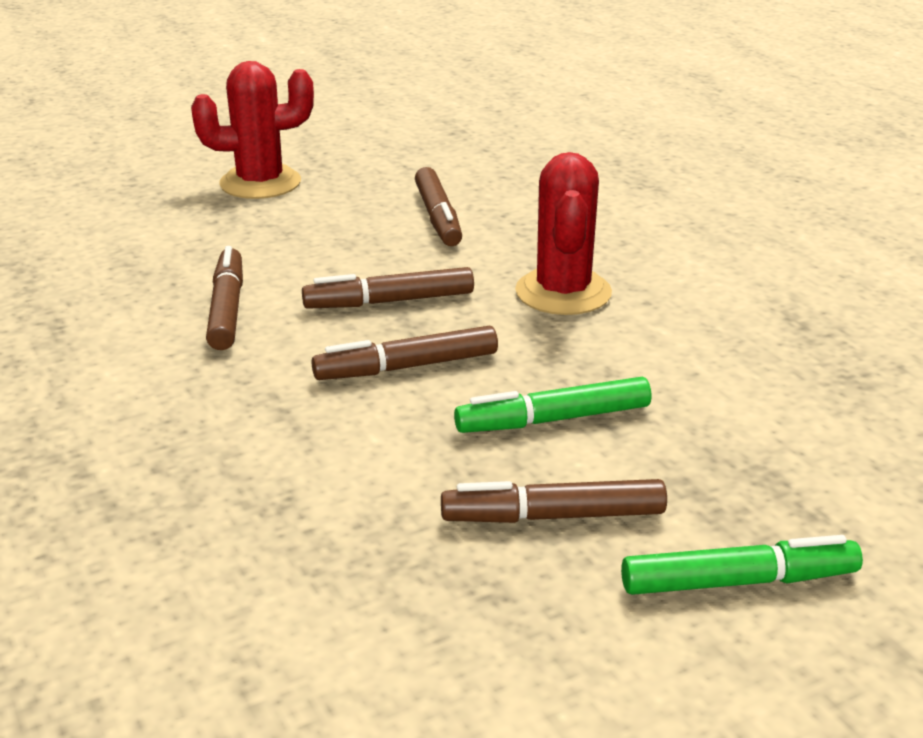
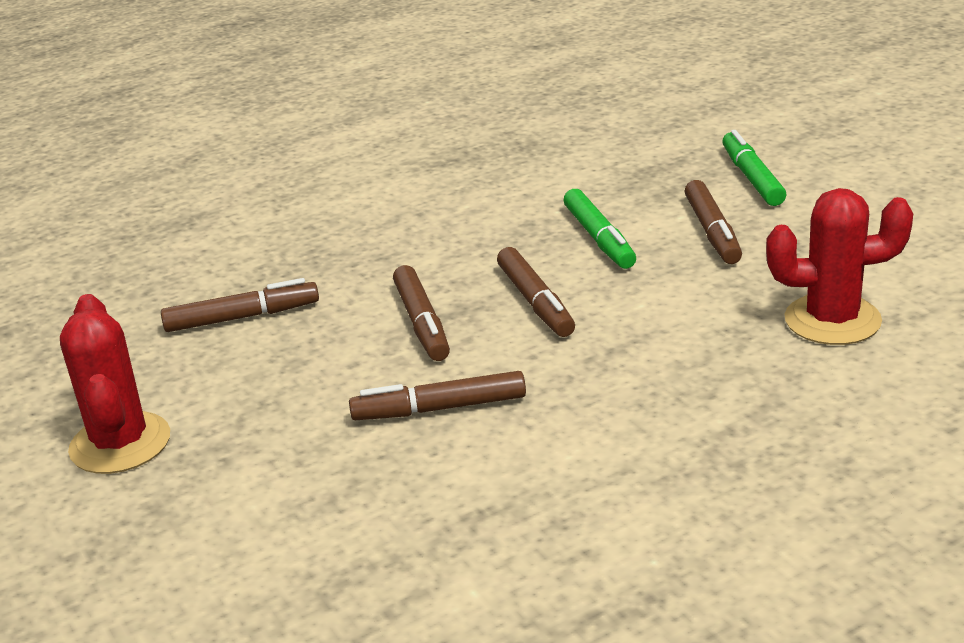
camera: 90 degrees left, 0 degrees up
(563, 292) = (404, 246): red cactus -> red cactus (832, 320)

